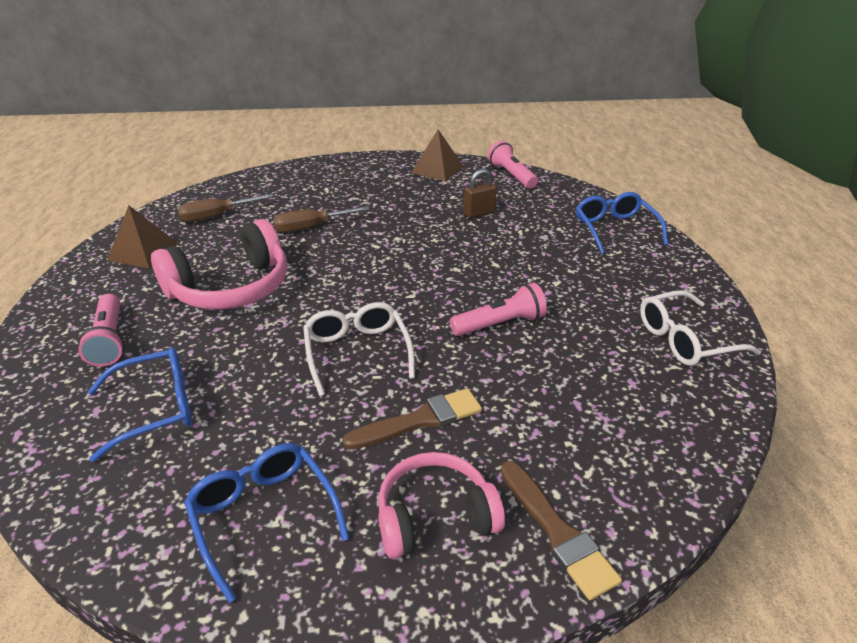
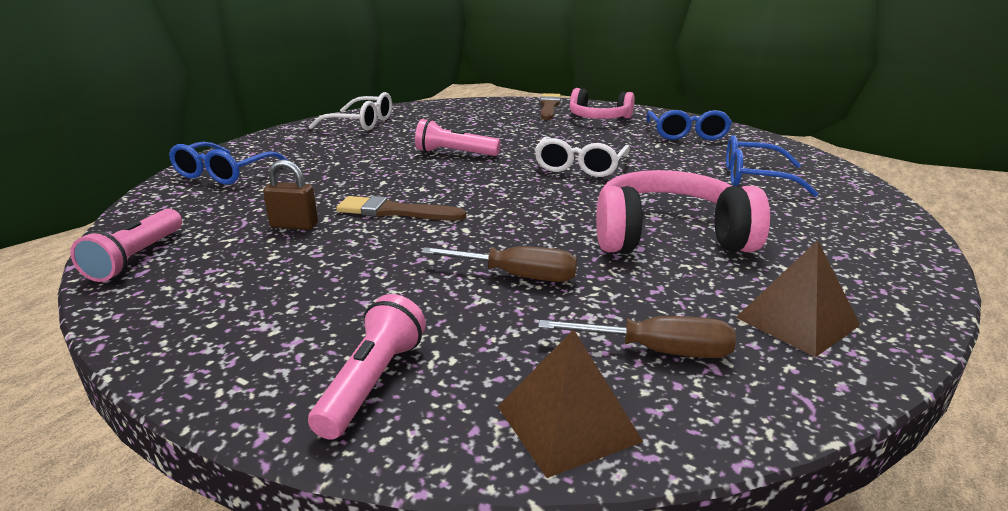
camera: 145 degrees left, 10 degrees down
(109, 340) = (812, 227): pink flashlight -> pink flashlight (372, 382)
(419, 420) = (572, 137): brown brush -> brown brush (395, 211)
(437, 169) = (189, 310): brown pyramid -> brown pyramid (568, 423)

